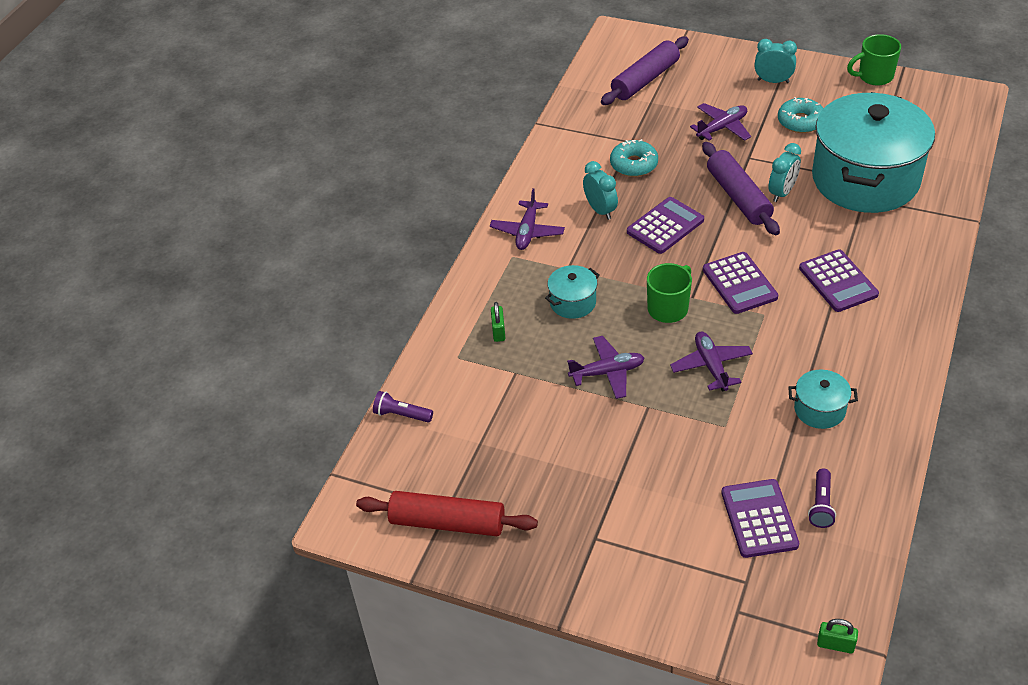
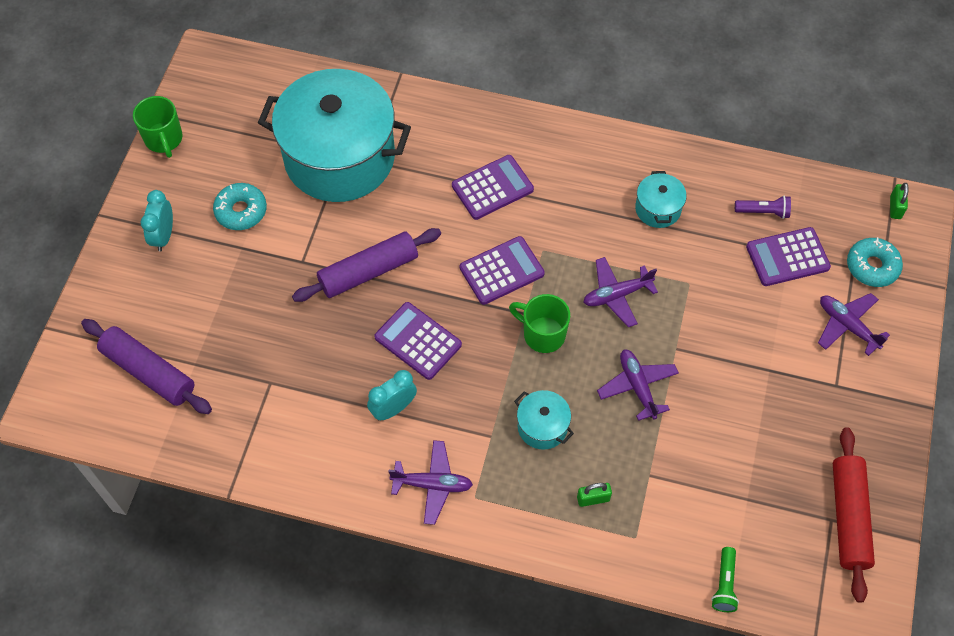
camera: 100 degrees left, 15 degrees up
(401, 415) = (724, 584): purple flashlight -> green flashlight
(634, 164) = (313, 377): turquoise donut -> turquoise donut (872, 266)
(722, 128) = (248, 287): purple plane -> purple plane (847, 326)
(782, 193) = (361, 231): turquoise clock -> none

